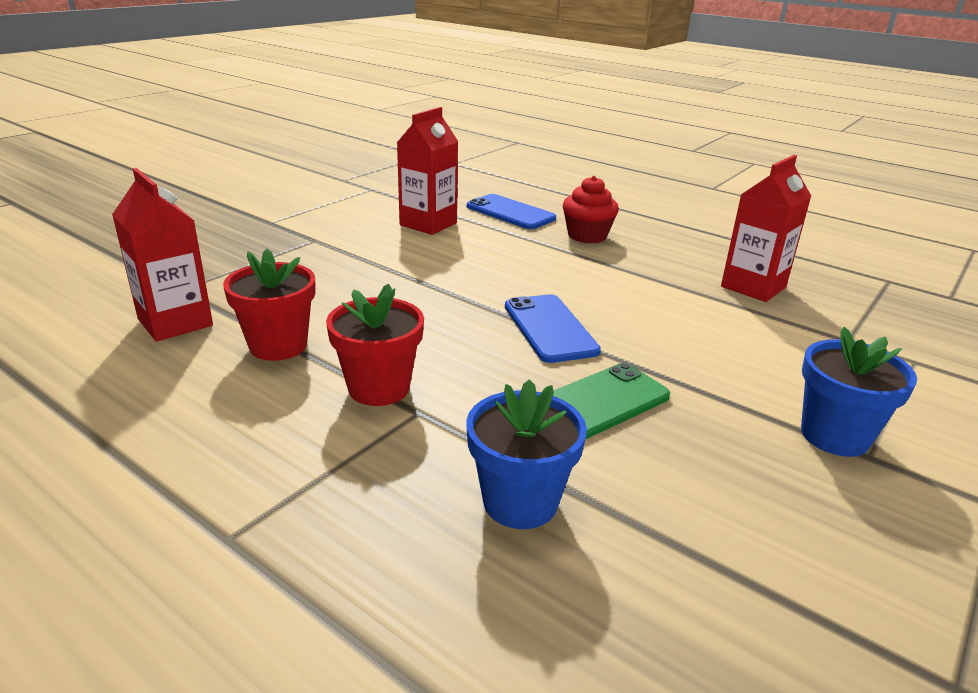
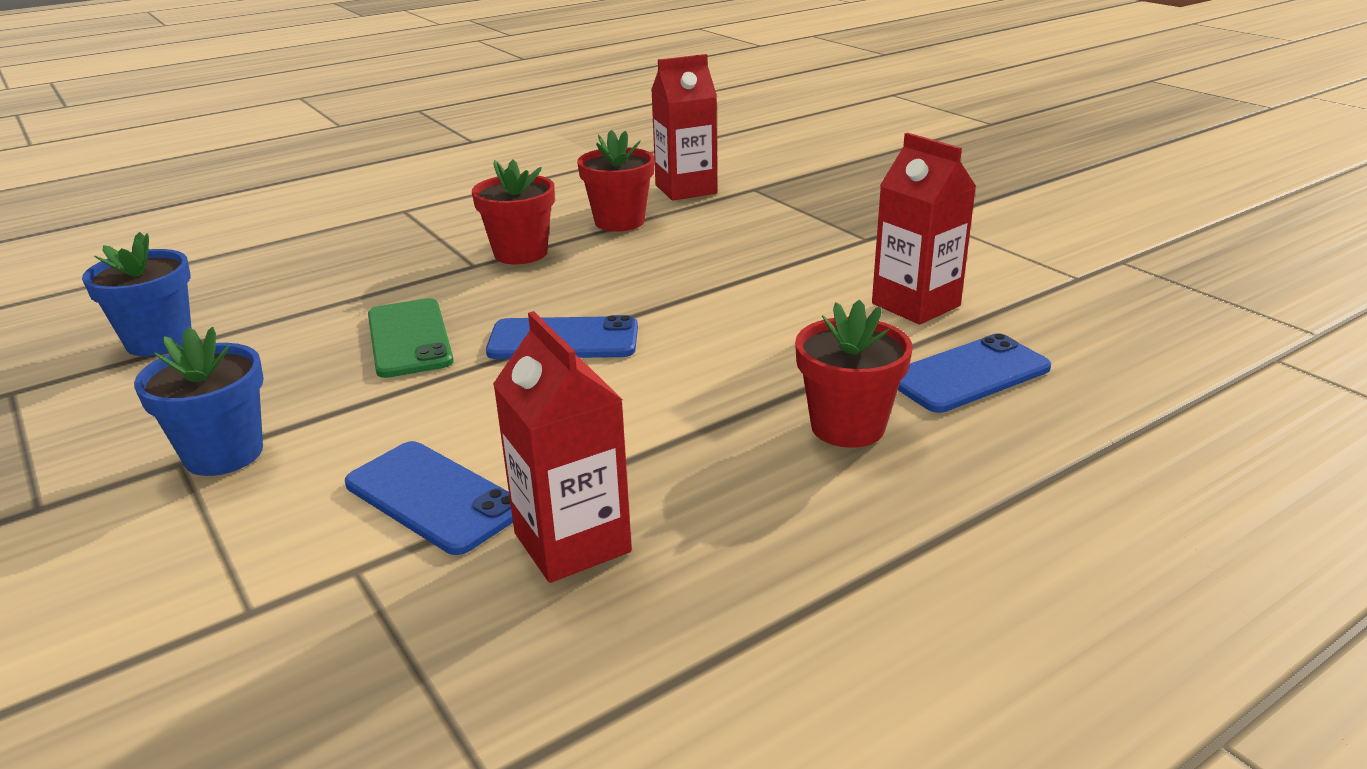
camera: 110 degrees right, 0 degrees up
(520, 502) = (333, 287): blue flower pot -> blue flower pot (159, 341)
(587, 236) = (847, 427): red cupcake -> red flower pot
(769, 332) = (434, 497): none -> blue phone

